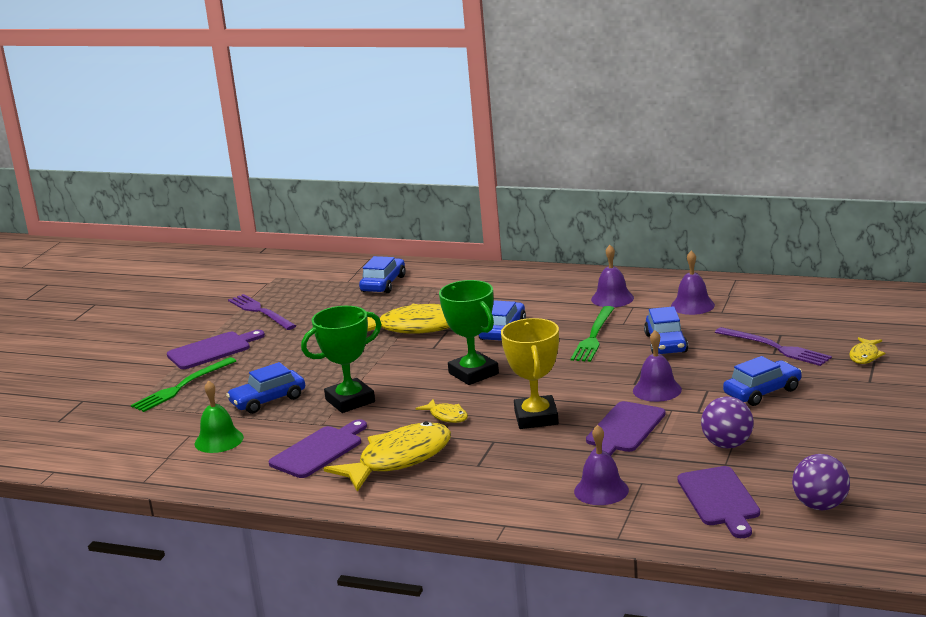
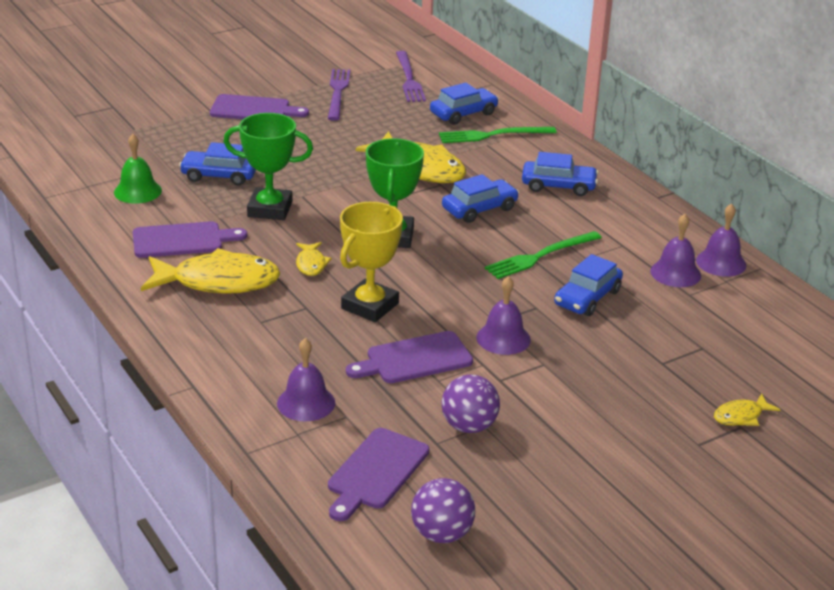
camera: 35 degrees right, 10 degrees up
(182, 387) = (186, 131): green fork -> green fork (493, 135)
(612, 298) = (618, 227): purple bell -> purple bell (721, 262)
(762, 392) = (585, 395): blue car -> blue car (558, 186)
(775, 348) = (674, 358): purple fork -> purple fork (409, 79)

